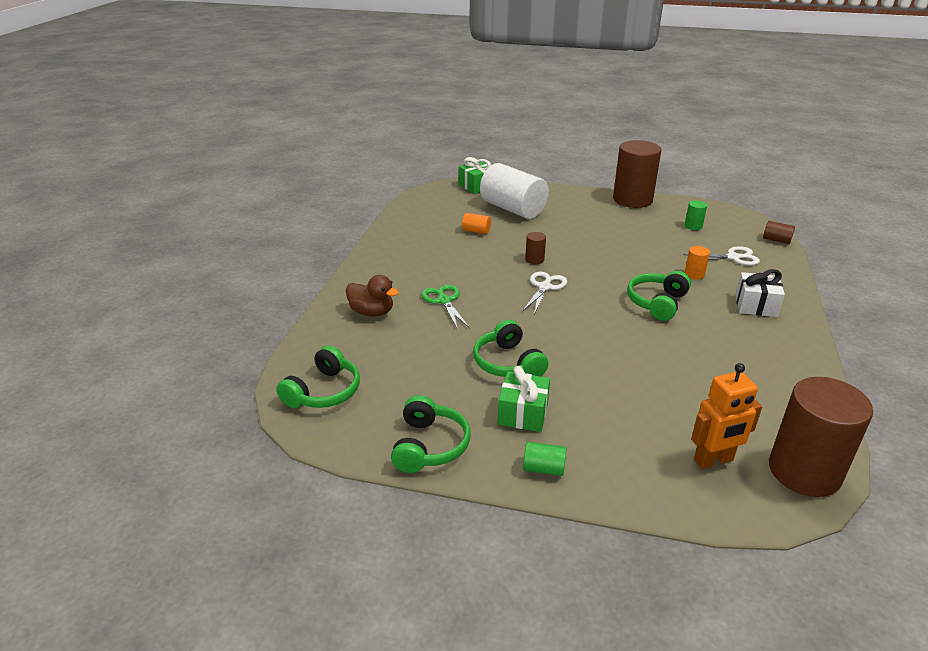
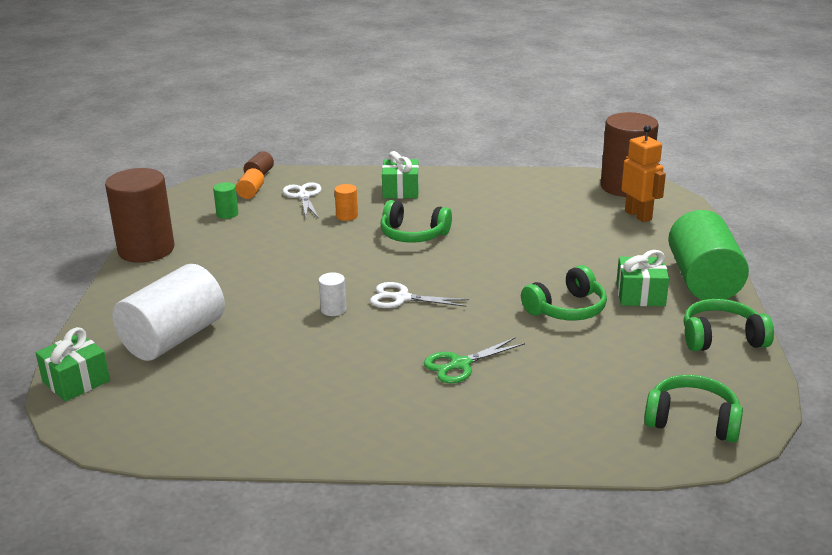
camera: 100 degrees left, 5 degrees down
(372, 312) = (512, 418): brown duck -> none
(476, 231) = (253, 363): orange cylinder -> orange cylinder (251, 193)
(534, 259) = (333, 309): brown cylinder -> white cylinder
(543, 468) = (703, 280): green cylinder -> green cylinder, size x2.40
(756, 305) = (401, 190): white gift -> green gift

